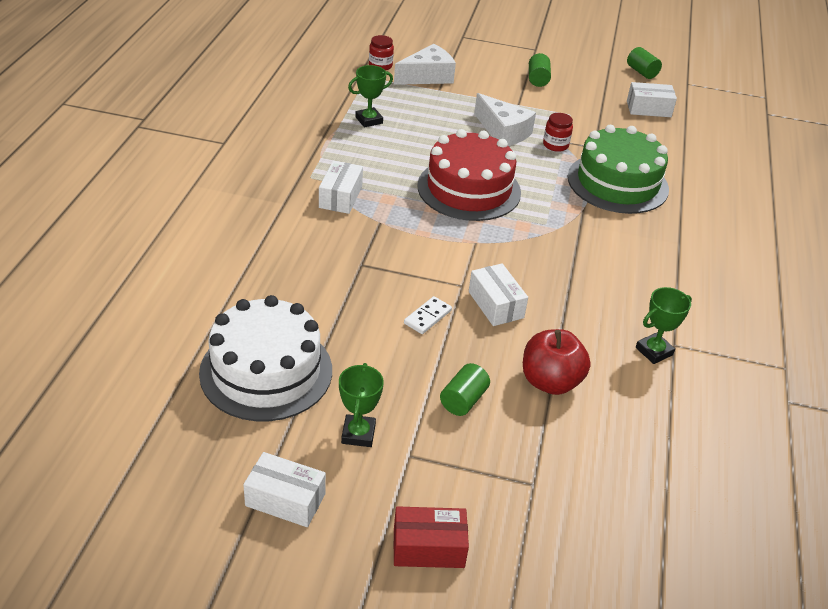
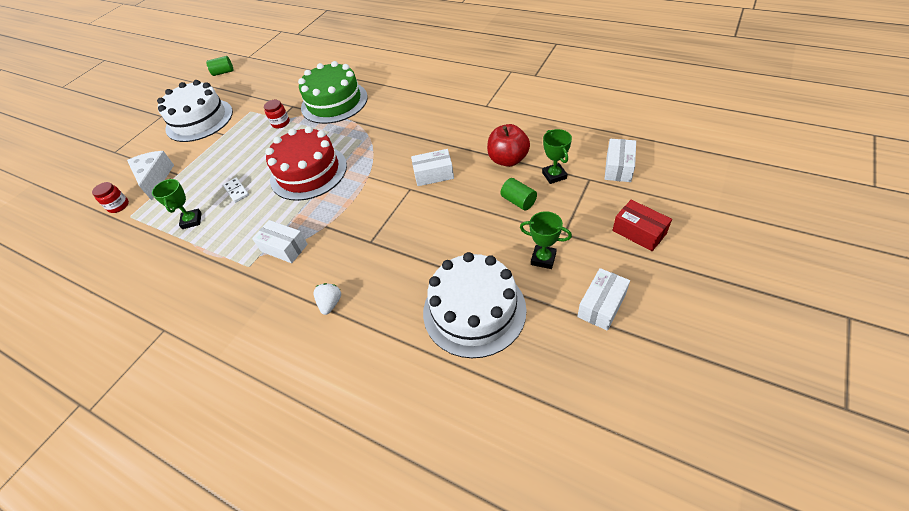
camera: 65 degrees left, 10 degrees up
(265, 249) = (330, 303): none -> white strawberry
(427, 317) = (437, 210): white domino -> white domino (236, 191)
(428, 547) = (639, 232): red box -> red box turned 60 degrees counterclockwise
(503, 132) = (252, 146): white cheese -> none
(538, 79) = (199, 120): green cylinder -> white cake
(648, 109) = (265, 76): white box -> white box (618, 167)
(654, 351) = (490, 114): green trophy -> green trophy (554, 175)

